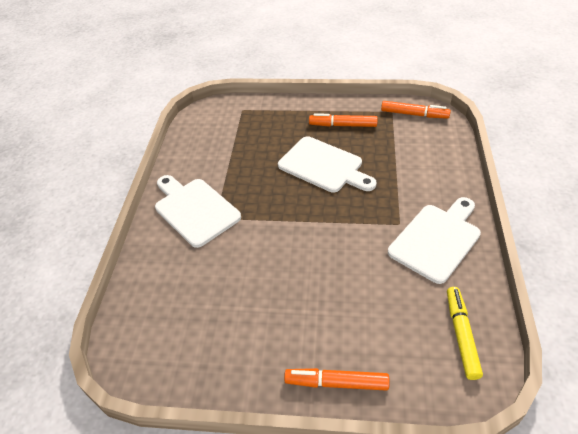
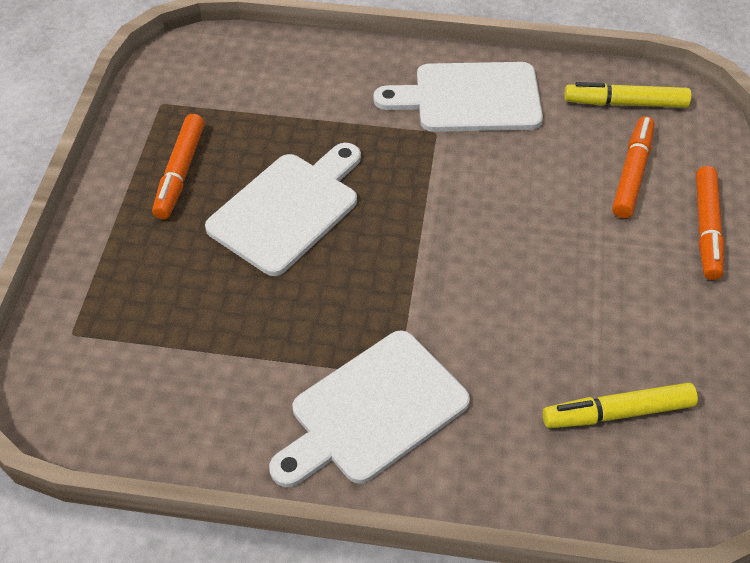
camera: 90 degrees left, 5 degrees up
(184, 317) = (617, 412): none -> yellow marker
(414, 114) = (179, 77): orange marker -> orange marker (632, 173)
(436, 239) = (470, 98): white cutting board -> white cutting board turned 45 degrees counterclockwise

